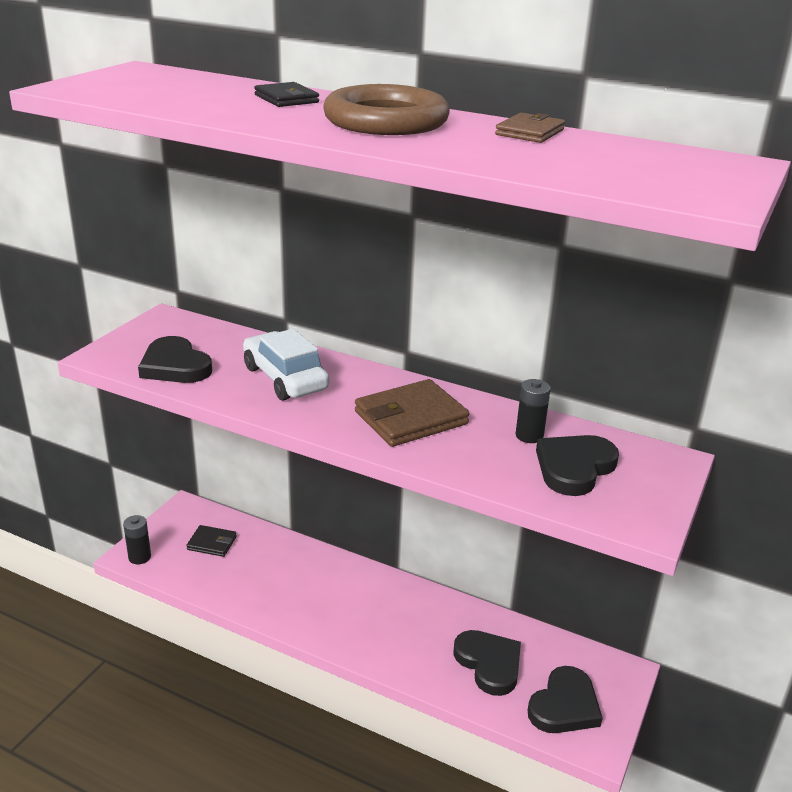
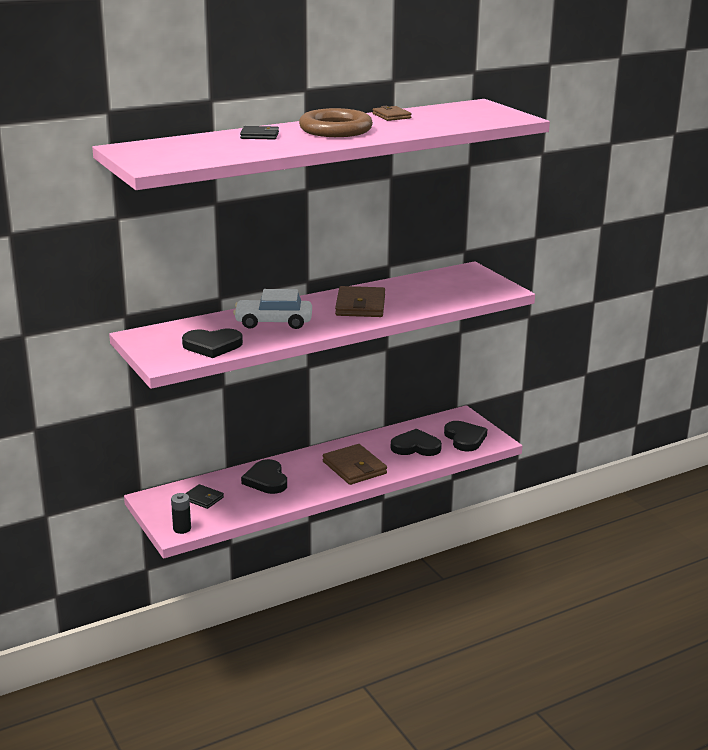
camera: 55 degrees left, 5 degrees down
(212, 543) = (203, 498): black wallet -> black wallet turned 75 degrees clockwise
(381, 629) = (354, 468): none -> brown wallet
(529, 436) = (412, 287): black battery -> none
(574, 467) = (450, 288): black heart -> black heart (266, 480)

